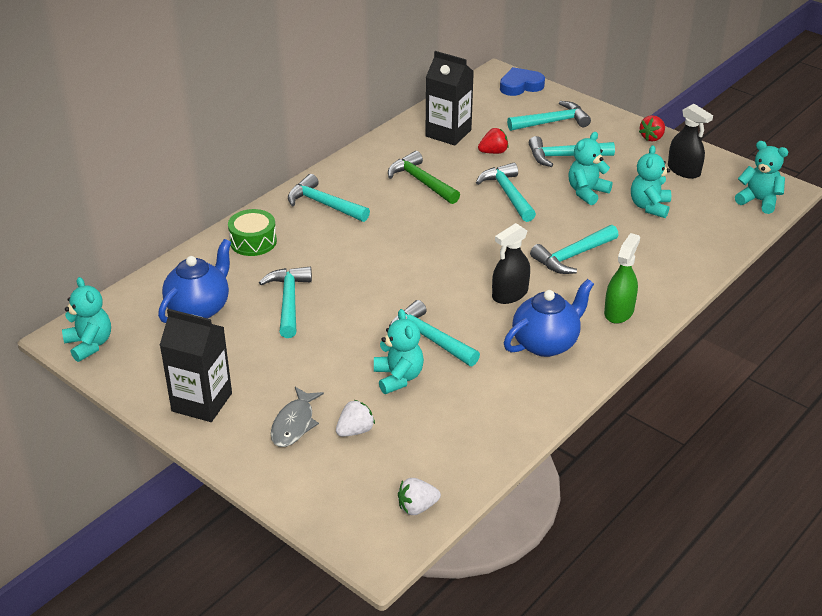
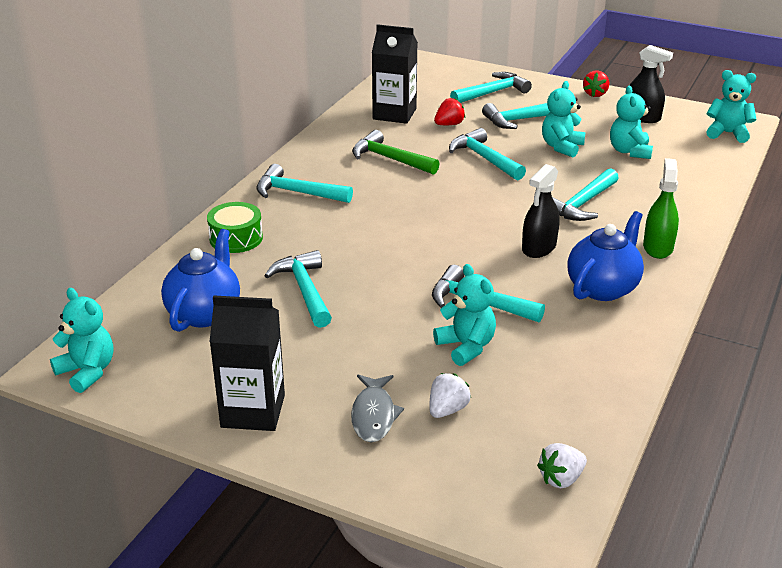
camera: 15 degrees left, 5 degrees down
(520, 86) = (444, 66): blue heart -> none

